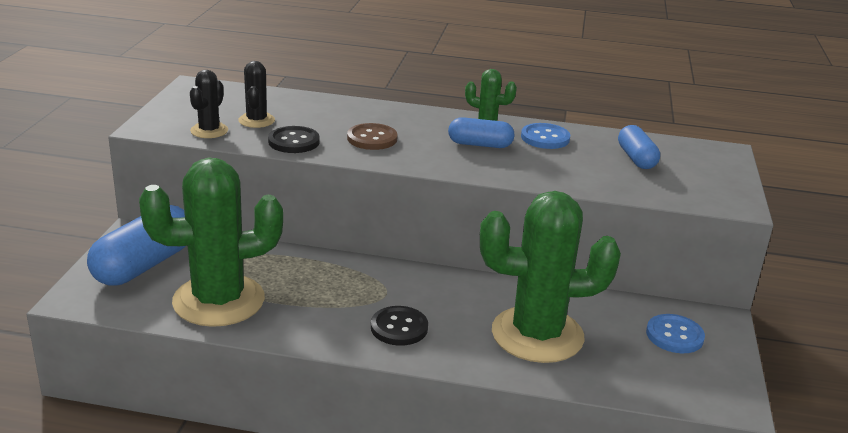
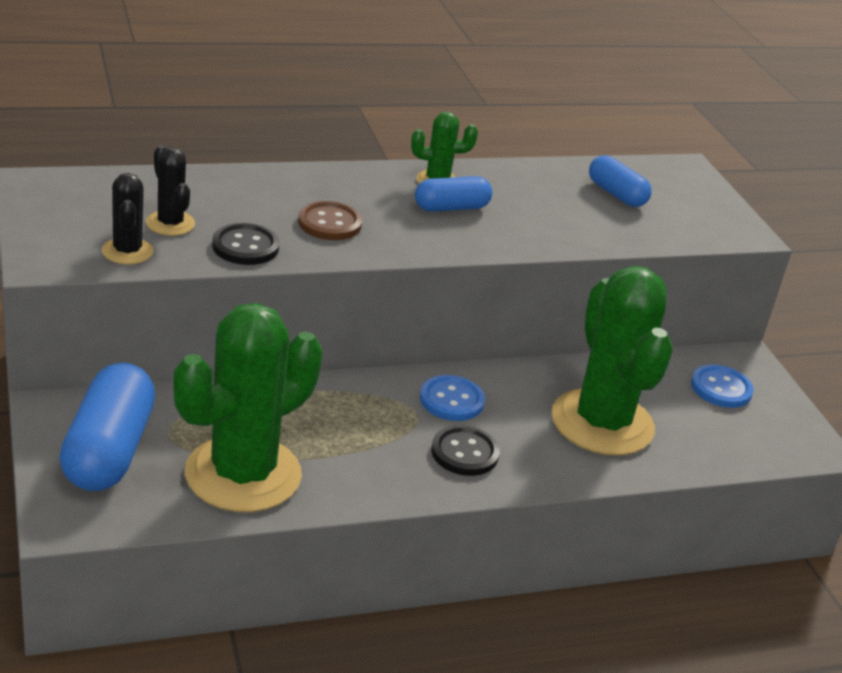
camera: 30 degrees left, 5 degrees up
(537, 335) = (602, 423): green cactus -> green cactus turned 75 degrees counterclockwise
(545, 138) = (508, 184): blue button -> blue button (451, 400)

